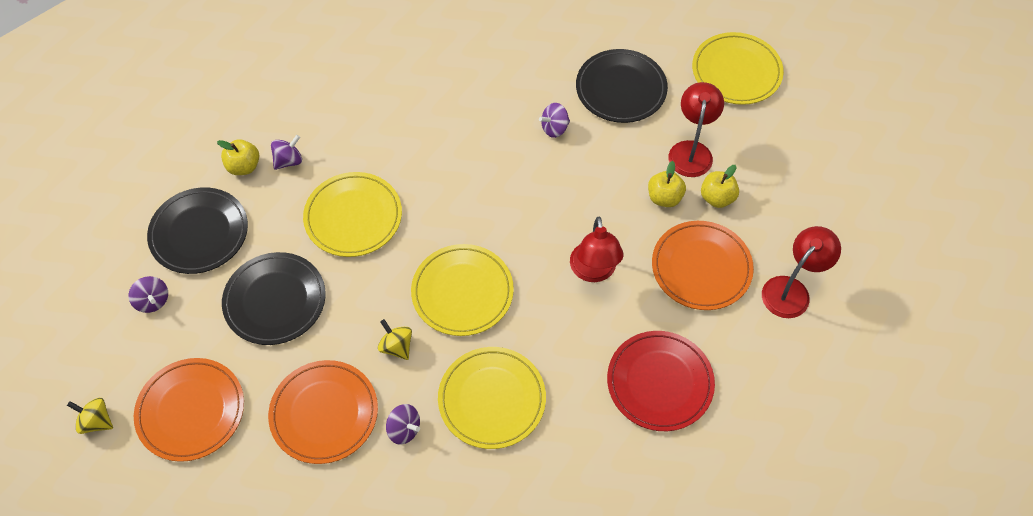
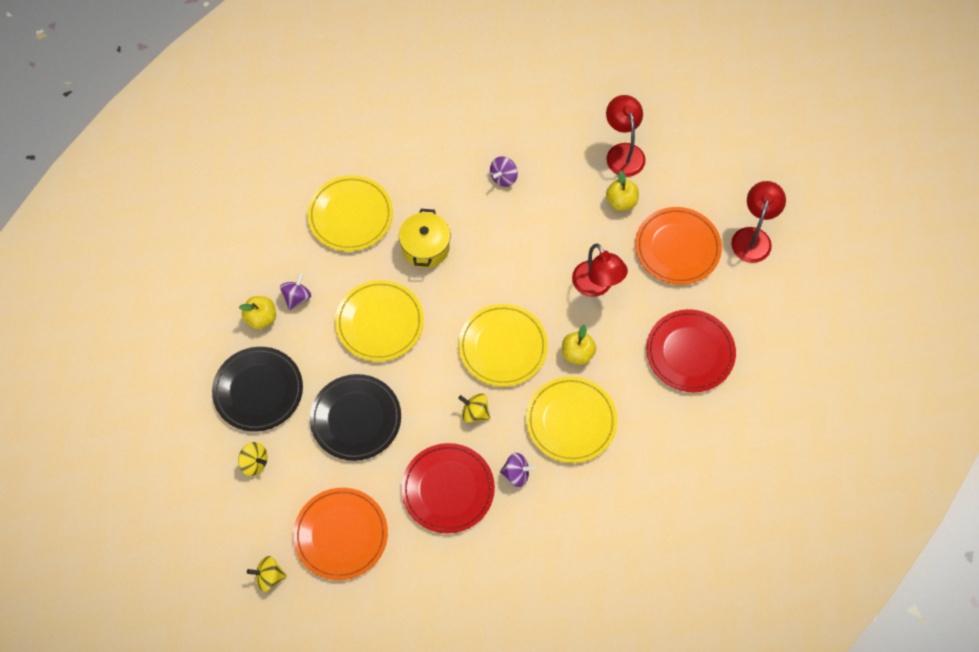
camera: 25 degrees left, 5 degrees up
(153, 301) = (254, 463): purple spinning top -> yellow spinning top
(324, 413) = (448, 489): orange plate -> red plate
(439, 163) = (425, 247): none -> yellow pot
(621, 89) = (540, 121): black plate -> none
(717, 198) = (662, 184): yellow apple -> yellow apple (577, 353)
(736, 71) = (626, 67): yellow plate -> yellow plate (350, 215)

